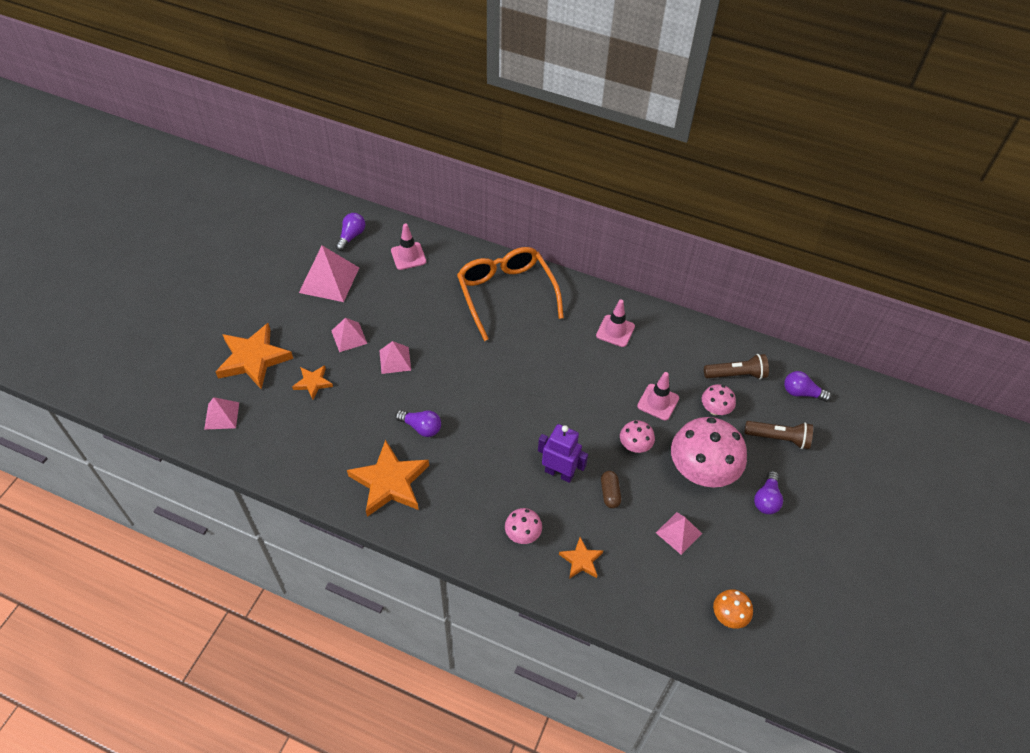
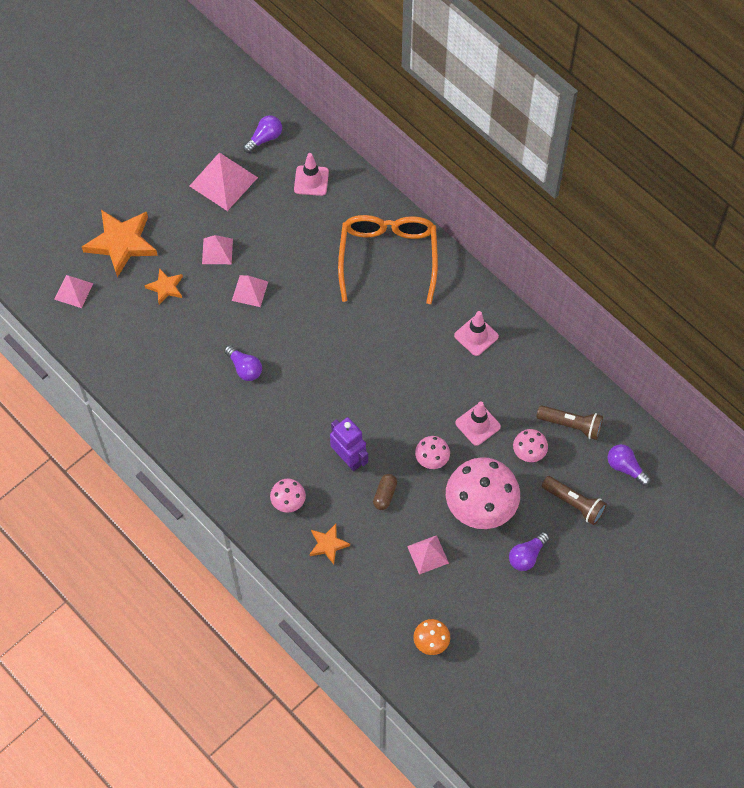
camera: 25 degrees right, 10 degrees up
(390, 482) = (194, 410): orange star -> none

